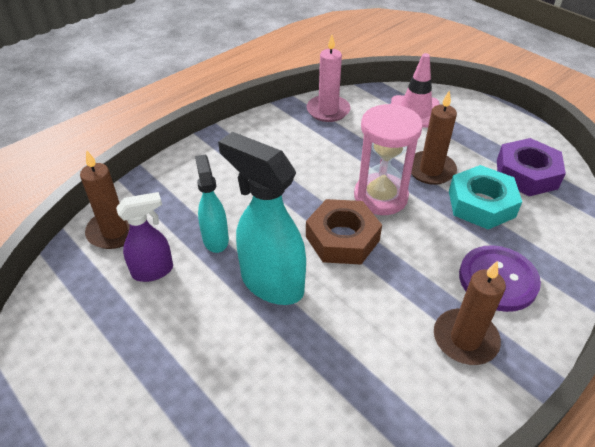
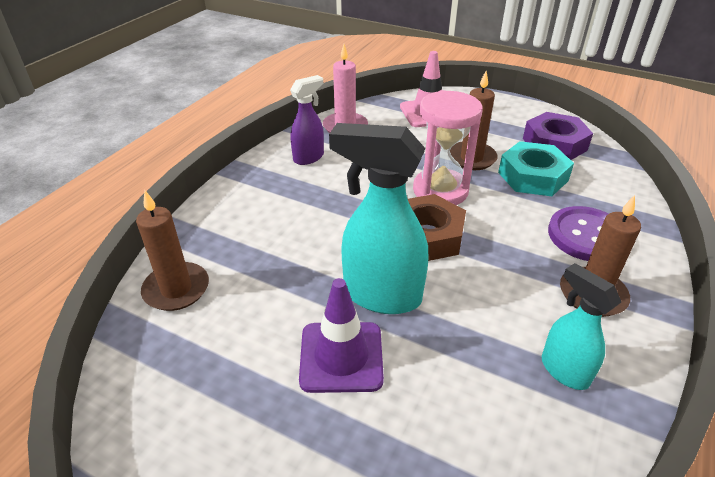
camera: 20 degrees left, 5 degrees down
(153, 271) = (245, 318): purple spray bottle -> purple spray bottle (309, 157)
(210, 327) = (341, 357): none -> purple traffic cone
(215, 239) = (297, 268): turquoise spray bottle -> turquoise spray bottle (563, 370)

